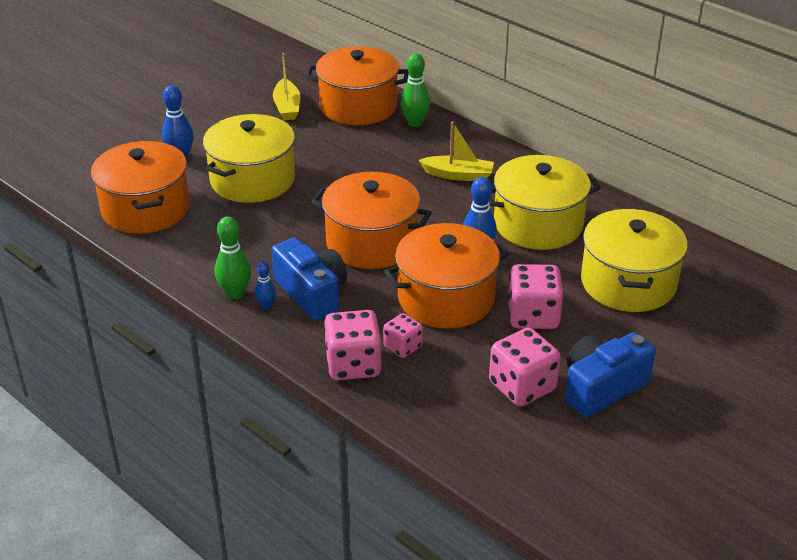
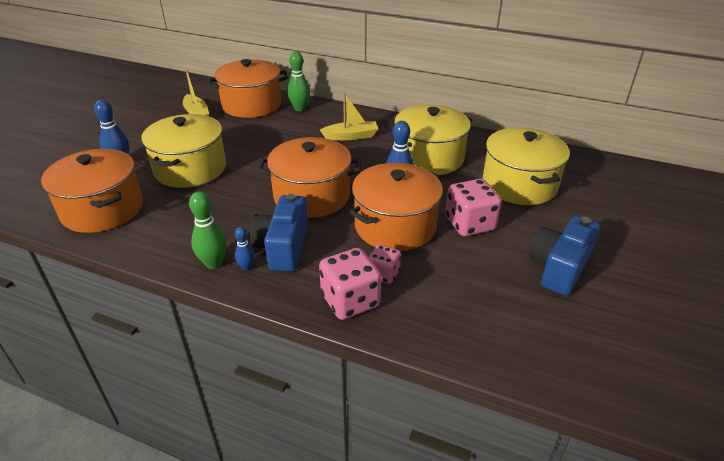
camera: 20 degrees left, 0 degrees up
(312, 293) = (283, 247): blue camera -> blue camera turned 120 degrees counterclockwise
(522, 387) = (499, 283): pink dice -> none

